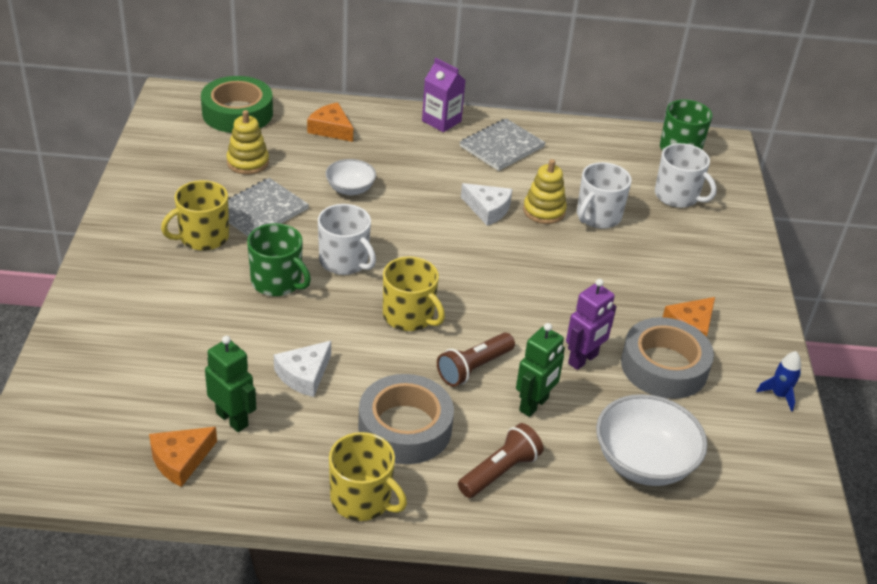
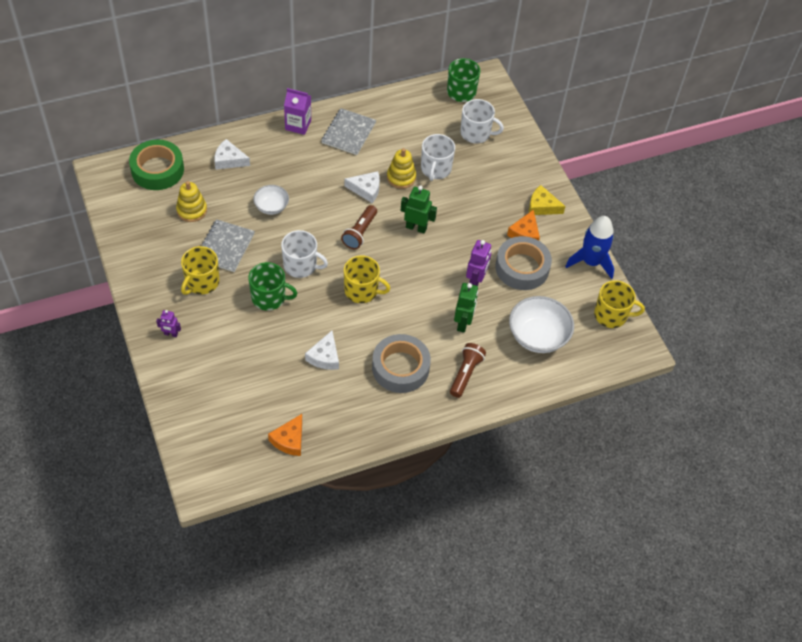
camera: 25 degrees left, 15 degrees up
(120, 278) = (171, 334): none -> purple robot
(232, 419) = (302, 402): green robot -> green robot (416, 227)
(331, 129) = (229, 160): orange cheese -> white cheese
(362, 499) = (402, 422): yellow mug -> yellow mug (611, 315)
(474, 368) = (418, 312): brown flashlight -> brown flashlight (360, 233)
(733, 304) = (542, 206): none -> yellow cheese
(779, 395) = (591, 262): blue rocket -> blue rocket, size x1.97

